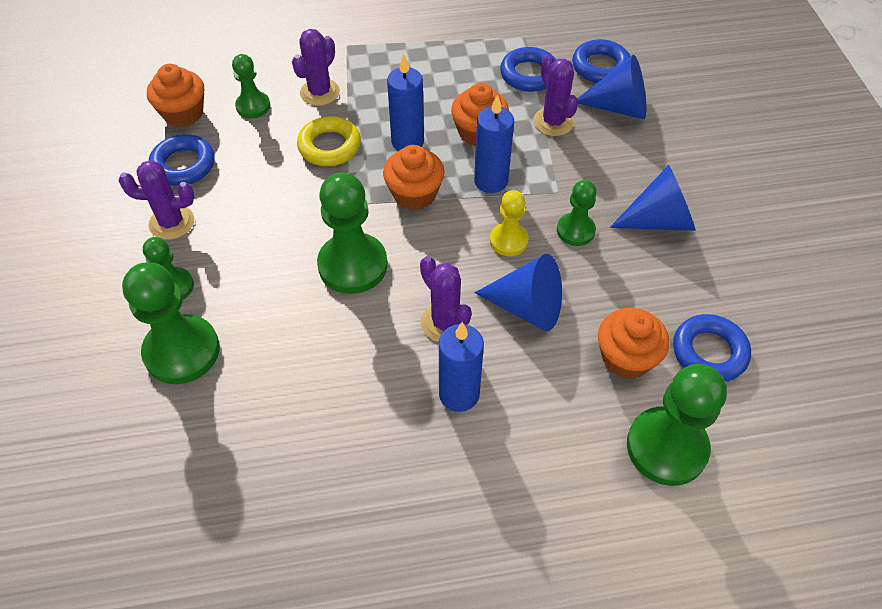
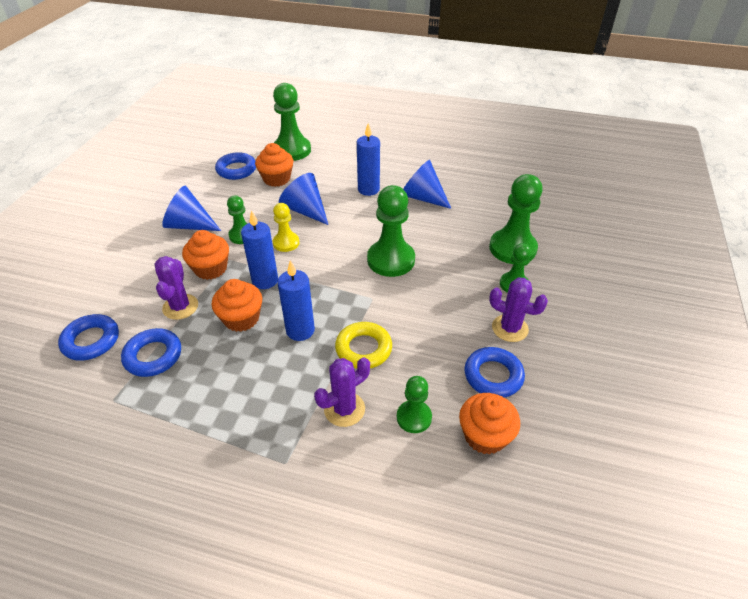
camera: 155 degrees left, 10 degrees down
(414, 194) = (323, 289): orange cupcake -> orange cupcake (210, 268)
(445, 322) = (354, 217): purple cactus -> none
(619, 107) = (122, 301): blue cone -> blue cone (422, 197)

